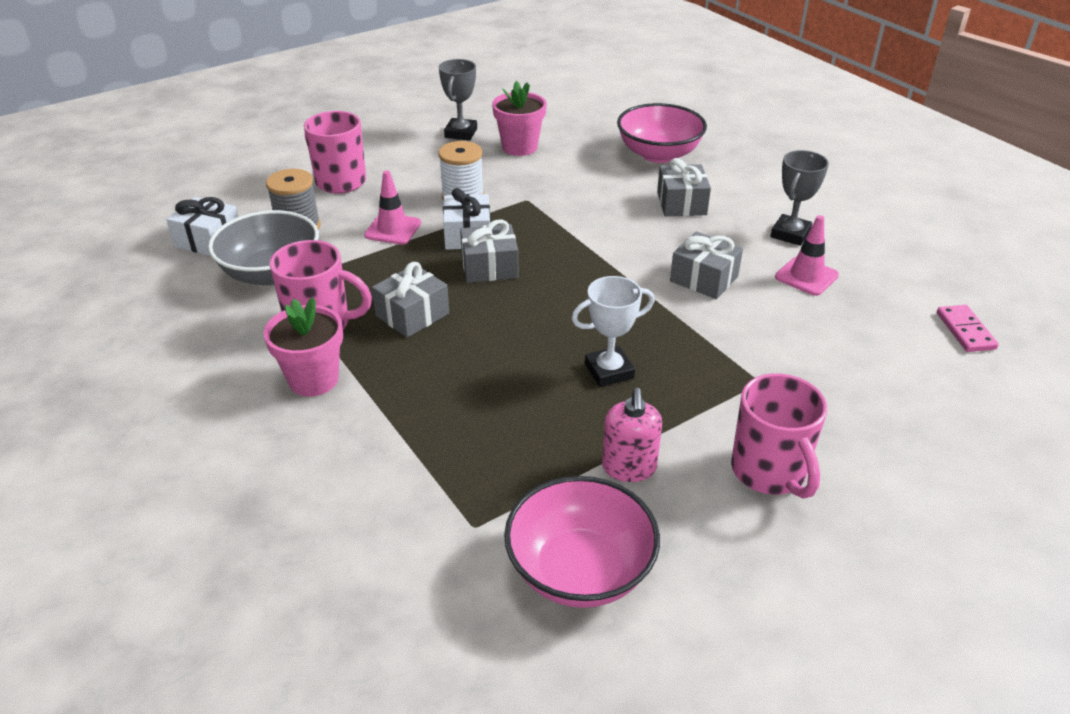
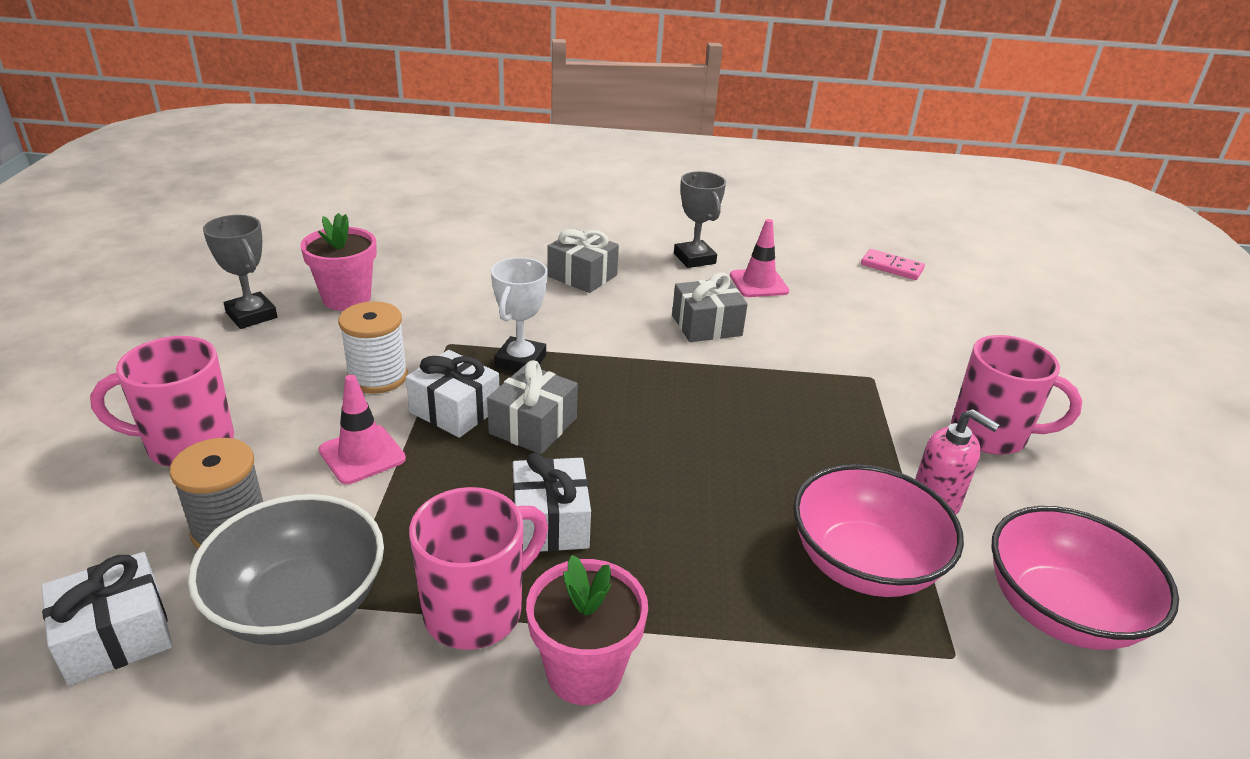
camera: 55 degrees left, 5 degrees down
(412, 314) = (550, 523): grey gift -> white gift
(609, 371) = (786, 443): white trophy -> white trophy (521, 361)
(658, 154) = (489, 244): pink bowl -> pink bowl (863, 564)

